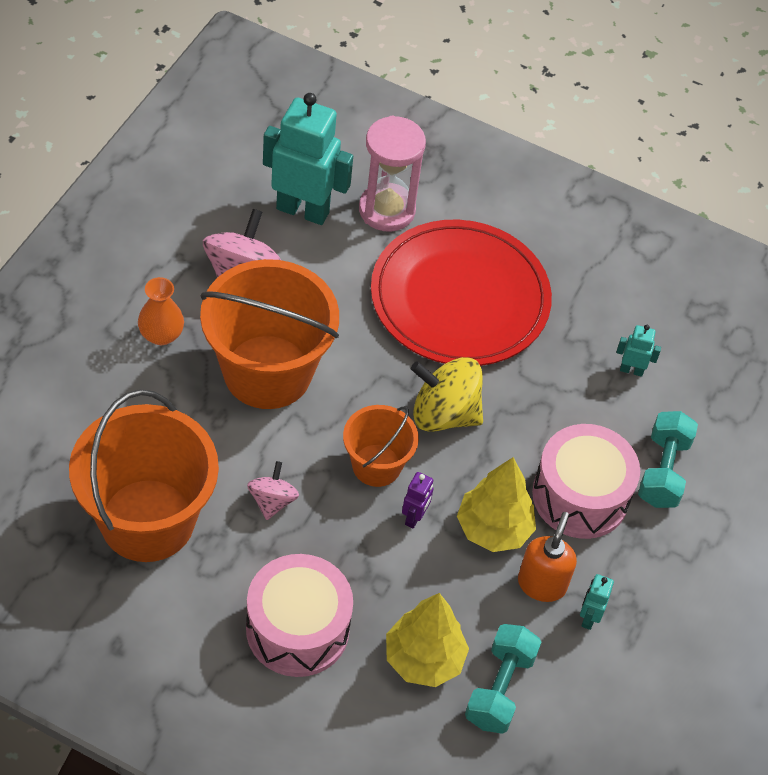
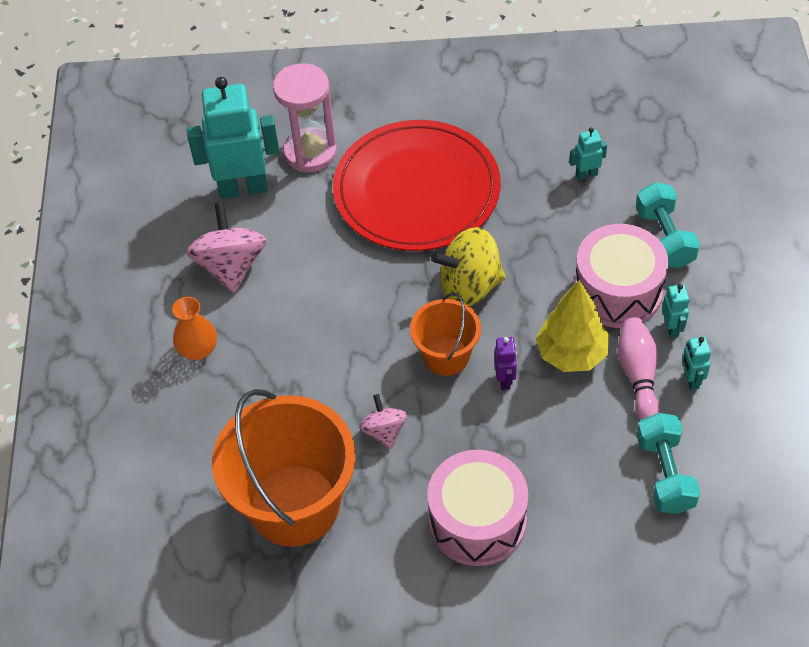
camera: 20 degrees left, 0 degrees up
(267, 372) = (306, 331): orange bucket -> none
(423, 659) = (591, 486): yellow tree -> none
(542, 584) = (638, 375): orange soap dispenser -> pink bowling pin
(606, 559) = (671, 328): none -> turquoise robot

